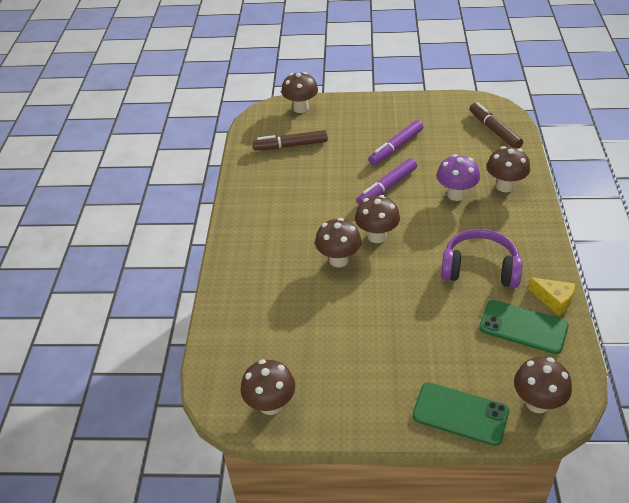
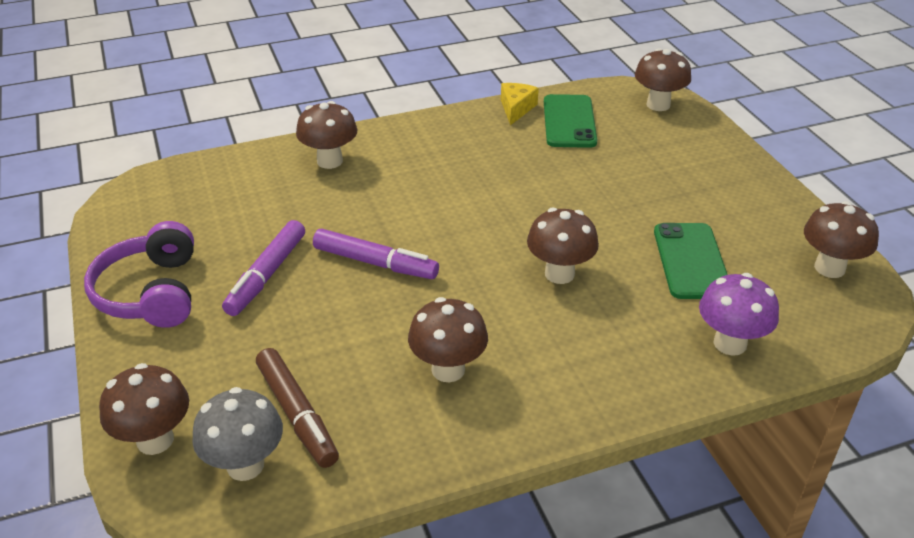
camera: 115 degrees left, 5 degrees down
(271, 129) = (245, 465): none -> grey mushroom
(377, 236) = (490, 249): brown mushroom -> brown mushroom (448, 370)
(396, 147) = (266, 275): purple marker -> purple marker turned 90 degrees clockwise
(456, 194) = (365, 197): purple mushroom -> purple mushroom (730, 343)
(460, 414) = (711, 142): green phone -> green phone (691, 261)
(480, 268) = (499, 159): purple headphones -> purple headphones (150, 293)
(494, 130) = (195, 186): brown marker -> none

